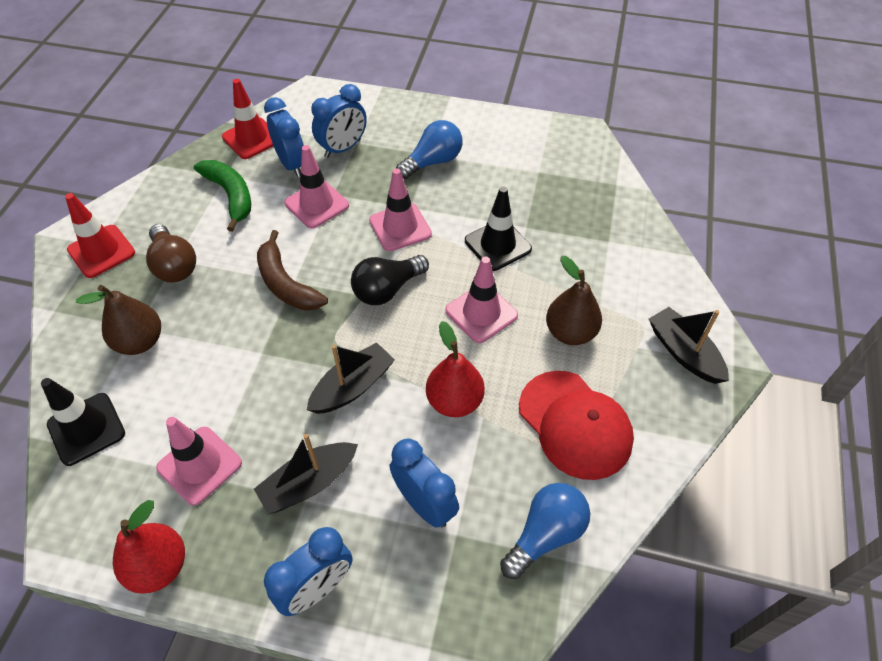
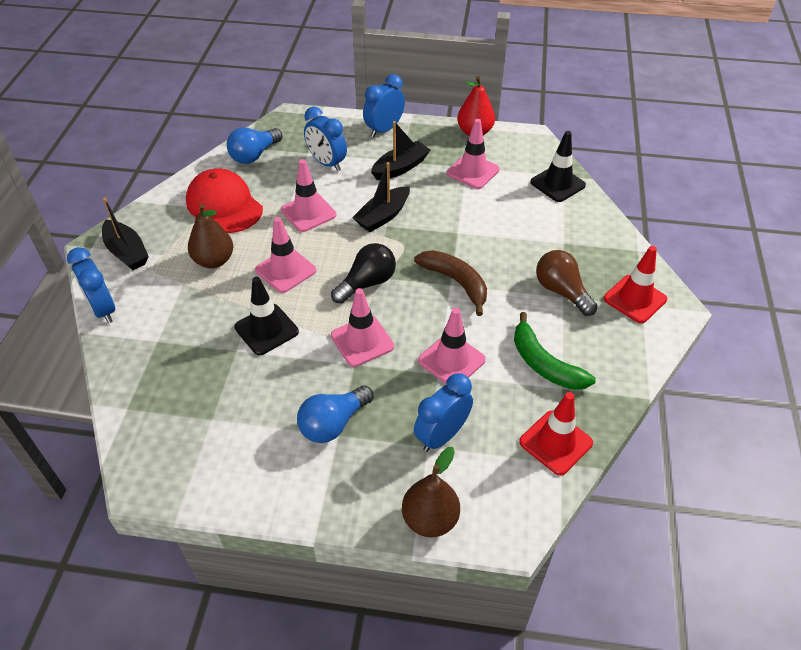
camera: 175 degrees right, 5 degrees down
(140, 342) = (554, 233): brown pear -> brown pear (430, 519)
(292, 164) = (494, 408): blue clock -> blue clock (103, 309)
(454, 401) = (308, 212): red pear -> pink traffic cone

